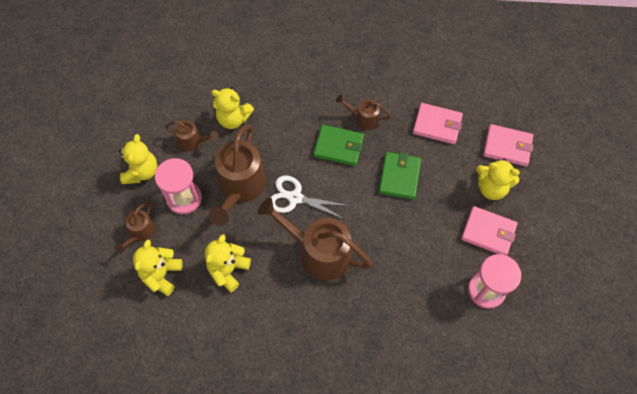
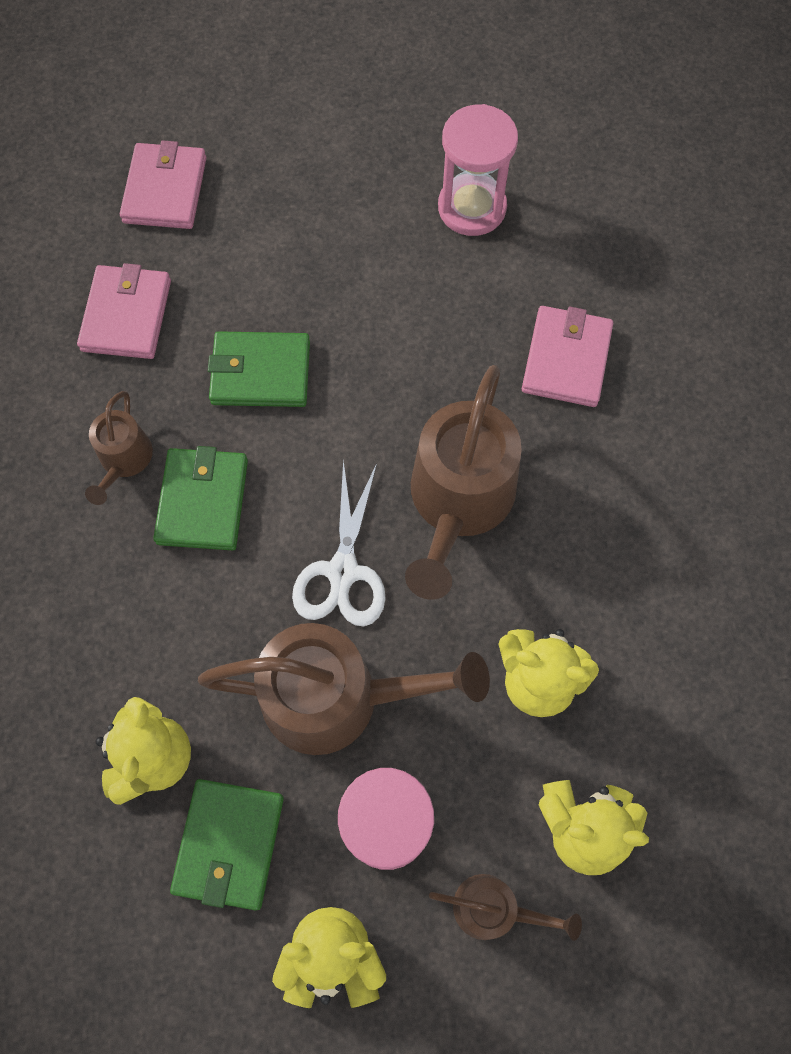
camera: 100 degrees left, 5 degrees up
(193, 141) = (229, 844): brown watering can -> green wallet
(488, 232) = (356, 211): pink wallet -> pink wallet (566, 359)
(491, 188) = (261, 211): yellow teddy bear -> none

